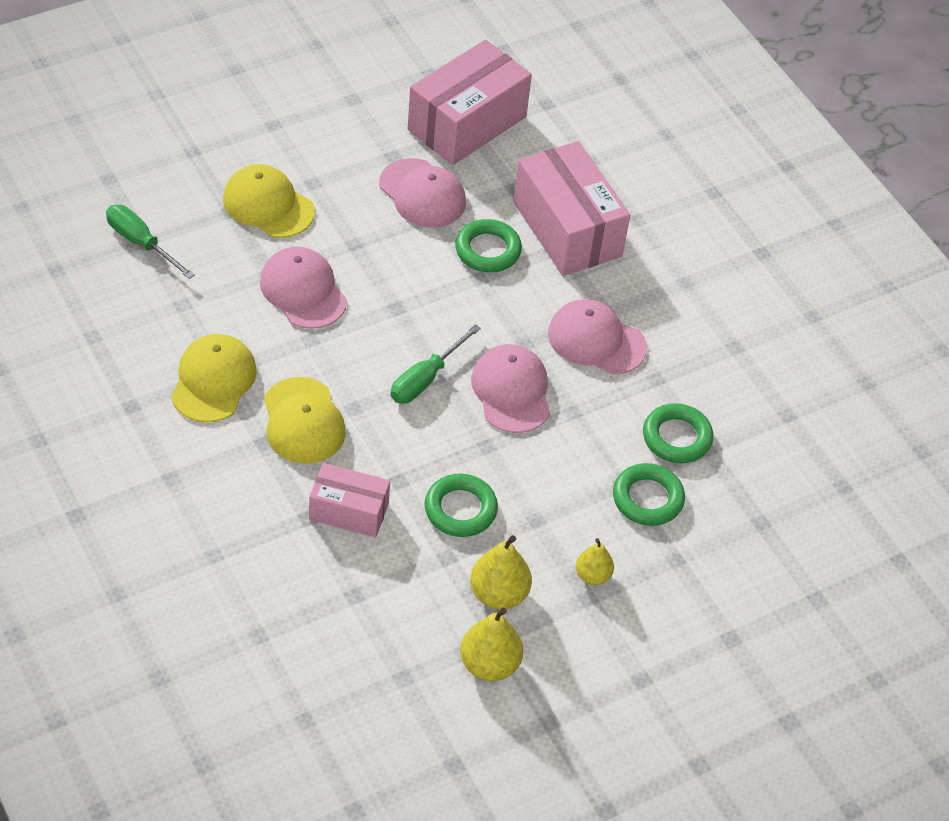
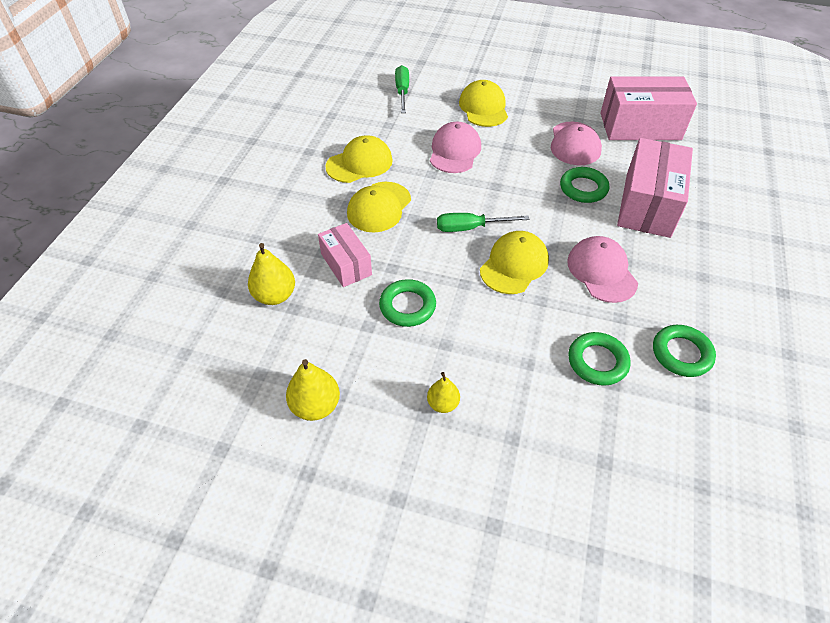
camera: 50 degrees right, 0 degrees up
(498, 594) = (371, 369): yellow pear -> yellow pear (275, 296)
(511, 391) = (514, 265): pink cap -> yellow cap
(647, 498) = (534, 384): green ring -> green ring (681, 353)

